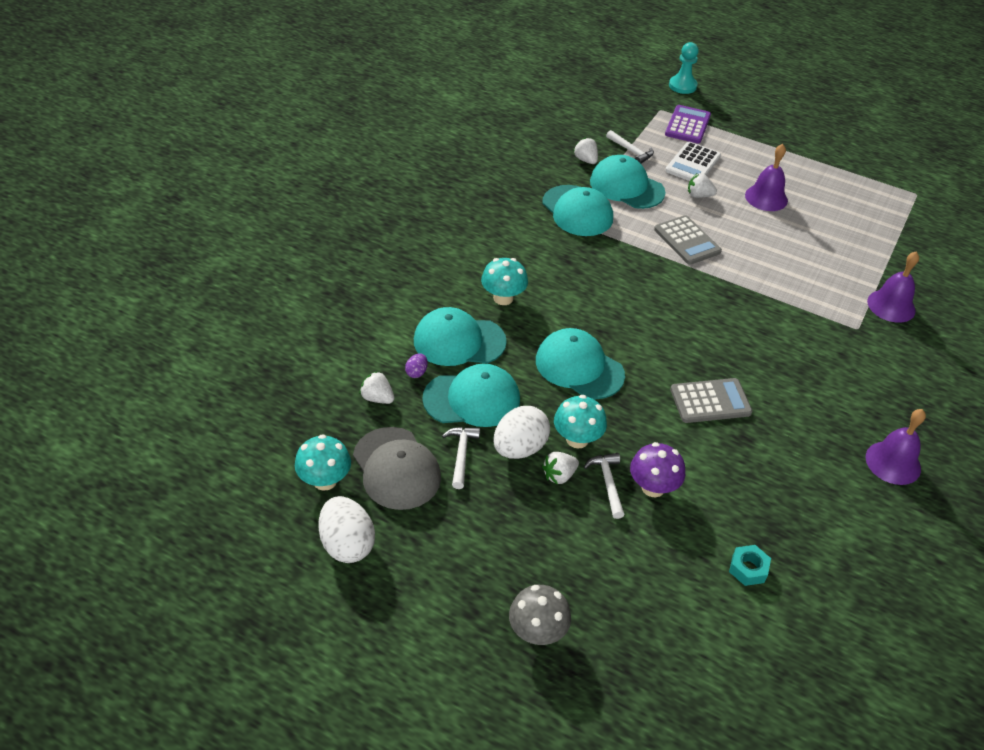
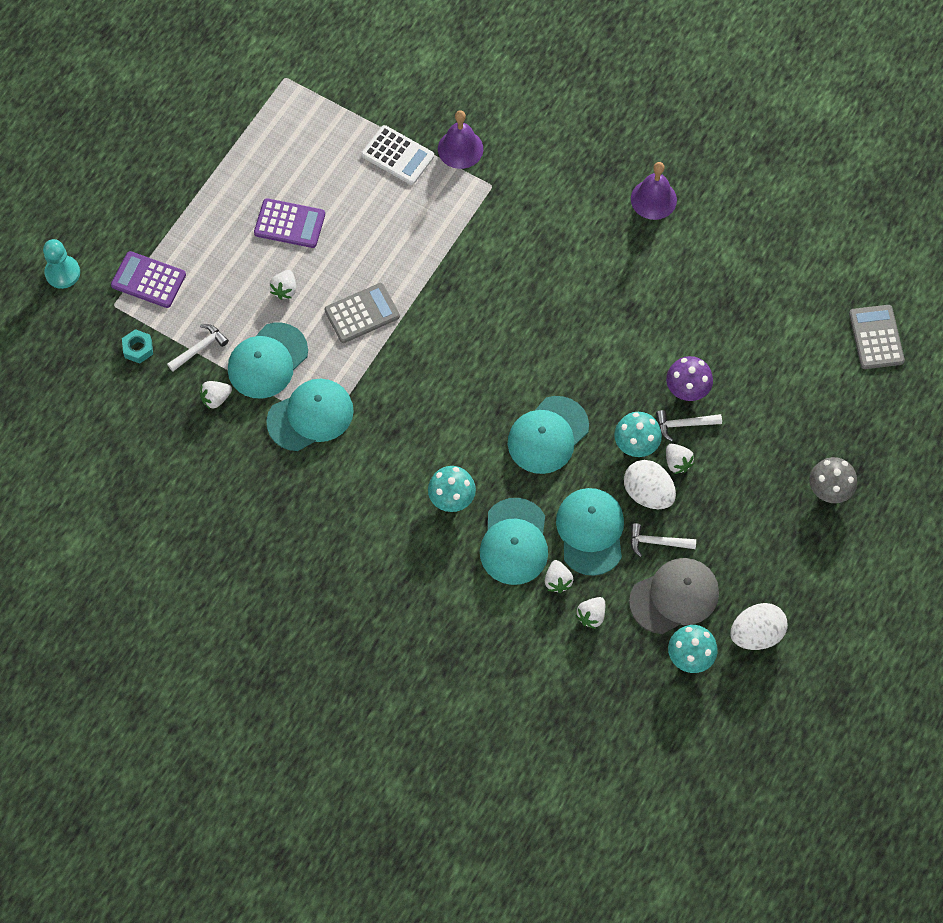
camera: 85 degrees left, 20 degrees up
(416, 372) = (557, 581): purple egg -> white strawberry
(693, 164) = (226, 286): white calculator -> white calculator (398, 155)
(710, 401) = (588, 328): grey calculator -> grey calculator (876, 337)
(748, 569) = (764, 331): turquoise nut -> turquoise nut (138, 349)
(766, 197) = (289, 224): purple bell -> purple calculator

